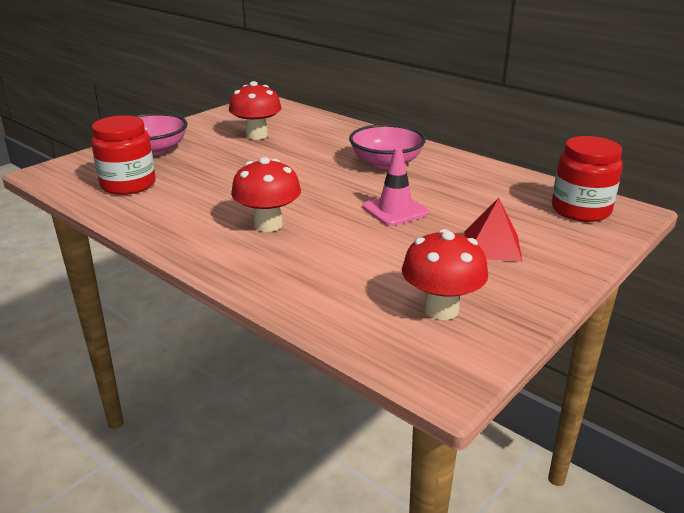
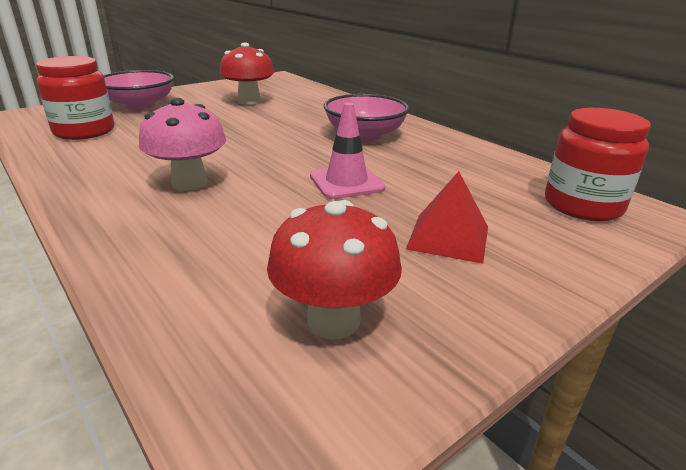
camera: 10 degrees right, 0 degrees up
(268, 224) = (189, 183): red mushroom -> pink mushroom

